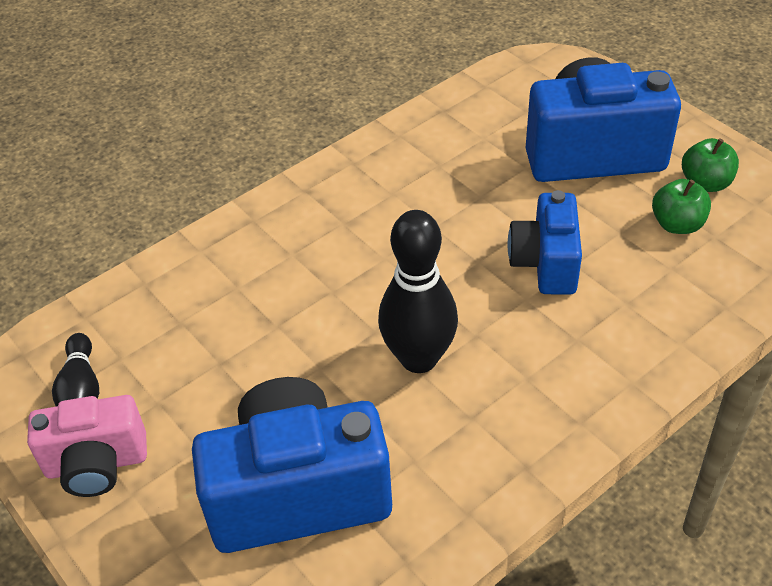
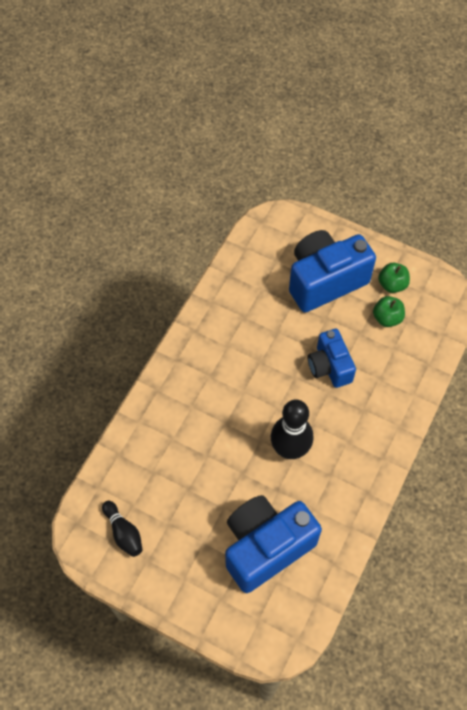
camera: 25 degrees left, 15 degrees up
(97, 464) = (157, 570): pink camera -> none

